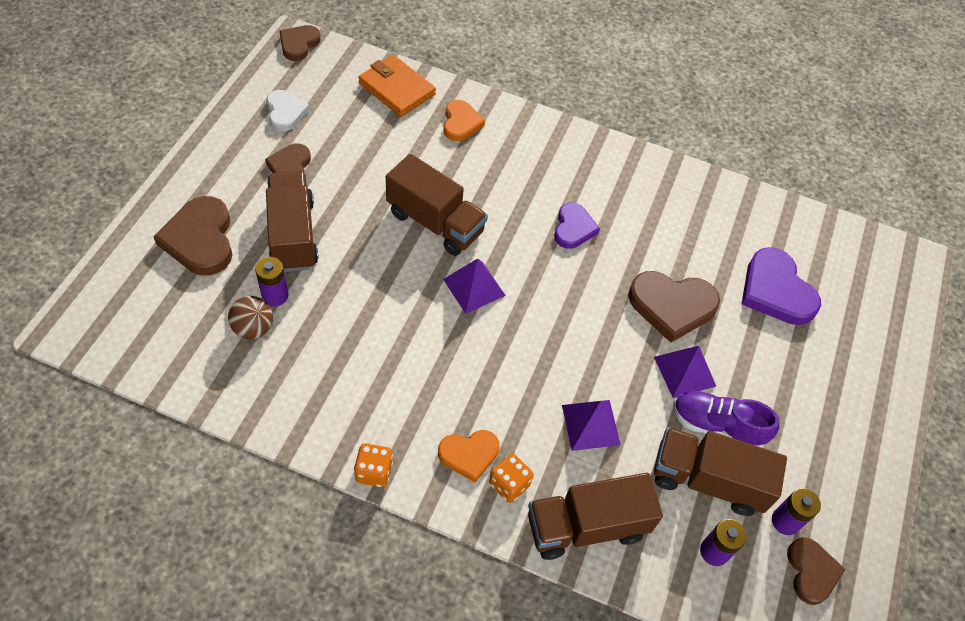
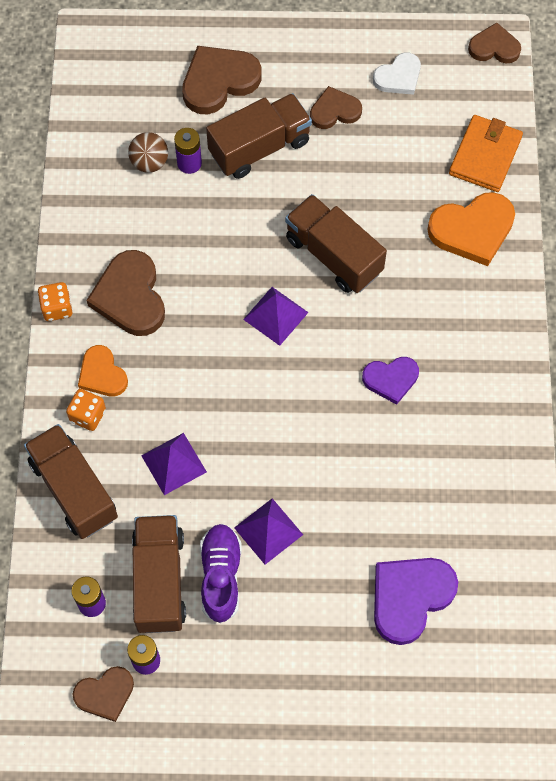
camera: 75 degrees right, 10 degrees up
(435, 222) = (333, 255): brown truck -> brown truck turned 120 degrees clockwise
(461, 123) = (472, 230): orange heart -> orange heart, size x1.62
(672, 306) = (340, 499): brown heart -> brown heart (130, 297)

